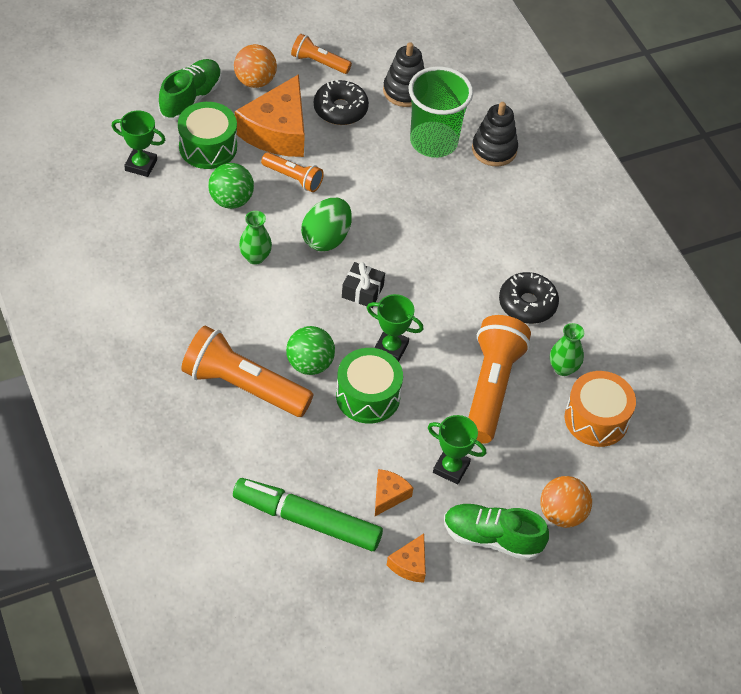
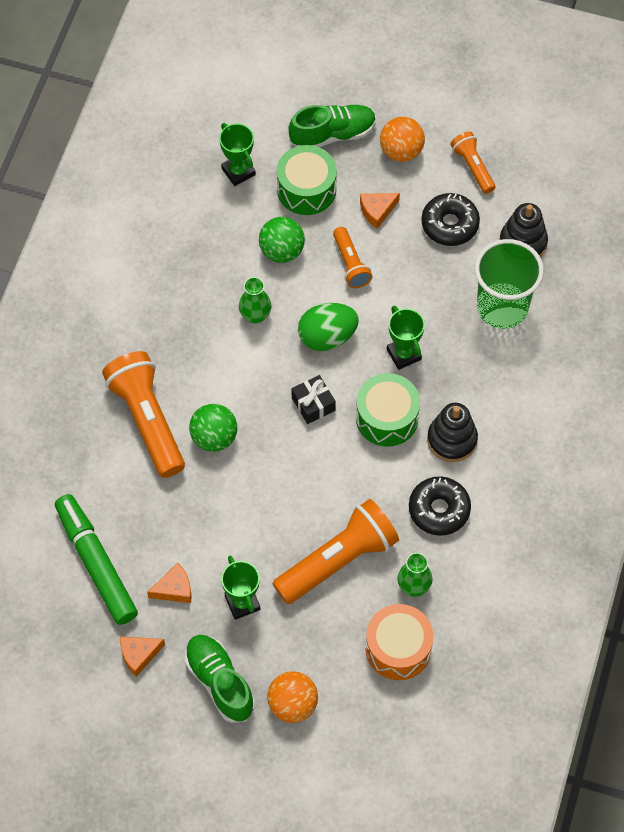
camera: 45 degrees right, 10 degrees up
(277, 131) = (377, 211): orange cheese -> orange cheese, size x0.46
(368, 396) = (234, 496): green drum -> green drum (387, 418)
(391, 348) = (290, 469): green trophy -> green trophy (404, 354)
(494, 149) = (548, 350): black stacking toy -> black stacking toy (452, 439)

